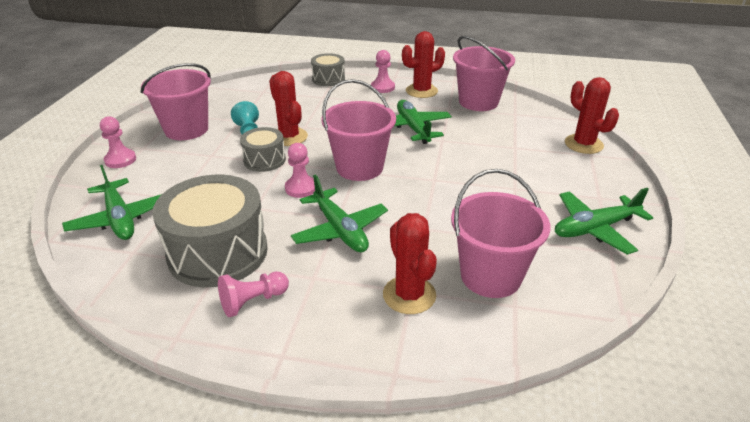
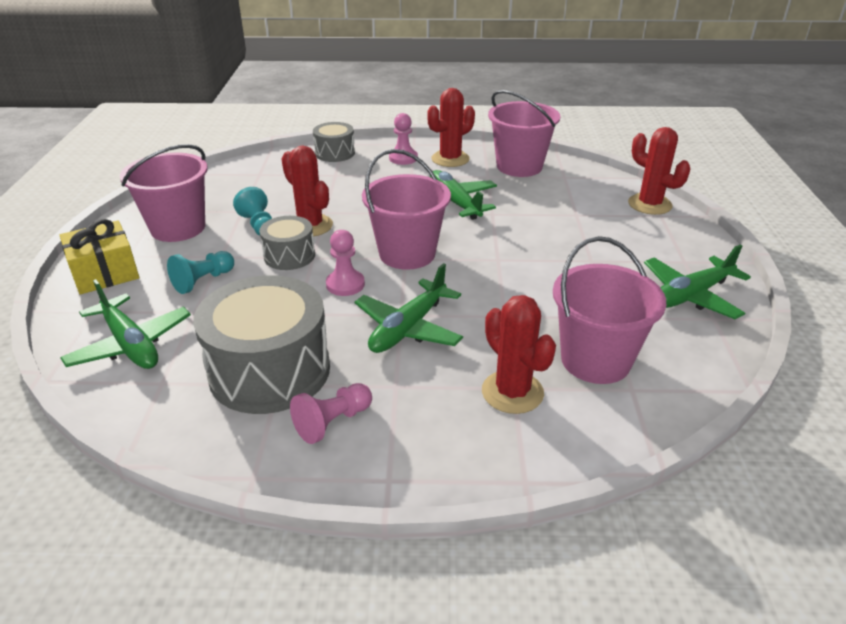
camera: 10 degrees left, 0 degrees up
(120, 160) = (105, 273): pink pawn -> yellow gift
(191, 174) = (203, 281): none -> turquoise pawn
(340, 230) = (408, 328): green plane -> green plane turned 75 degrees clockwise

